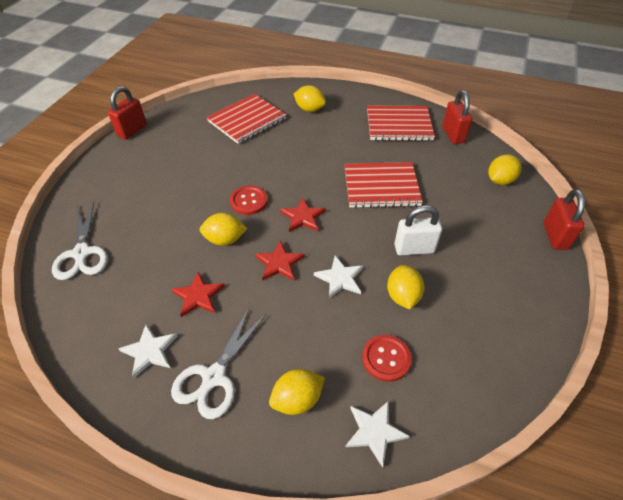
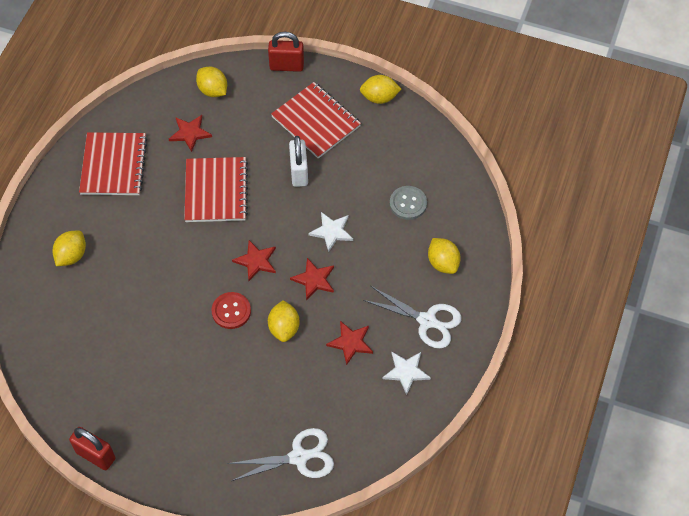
camera: 90 degrees left, 10 degrees up
(247, 120) = (87, 324): red notebook -> red notebook (316, 121)
(374, 432) = (464, 215): white star -> none
(386, 358) = (408, 203): red button -> grey button
(402, 296) = (350, 186): yellow lemon -> yellow lemon (379, 98)
(444, 167) = (190, 133): none -> red star
(453, 135) = (137, 117): red padlock -> none

